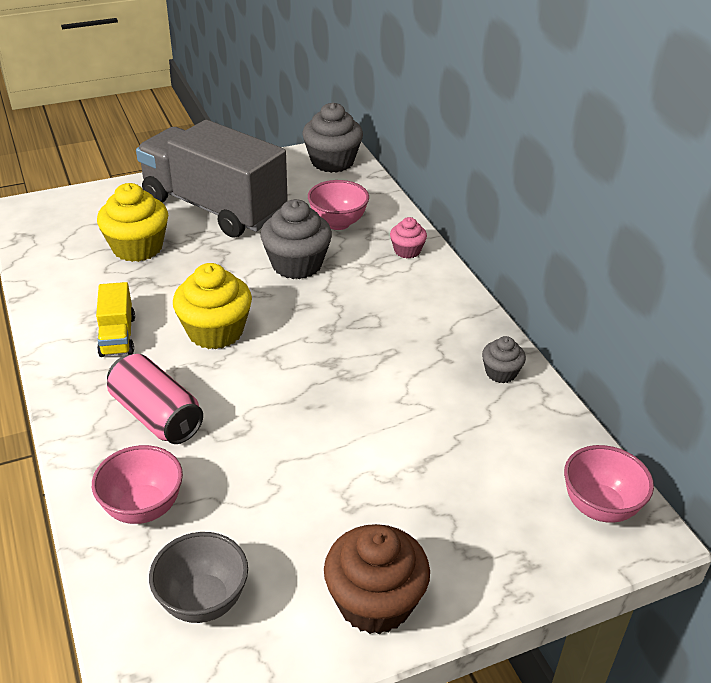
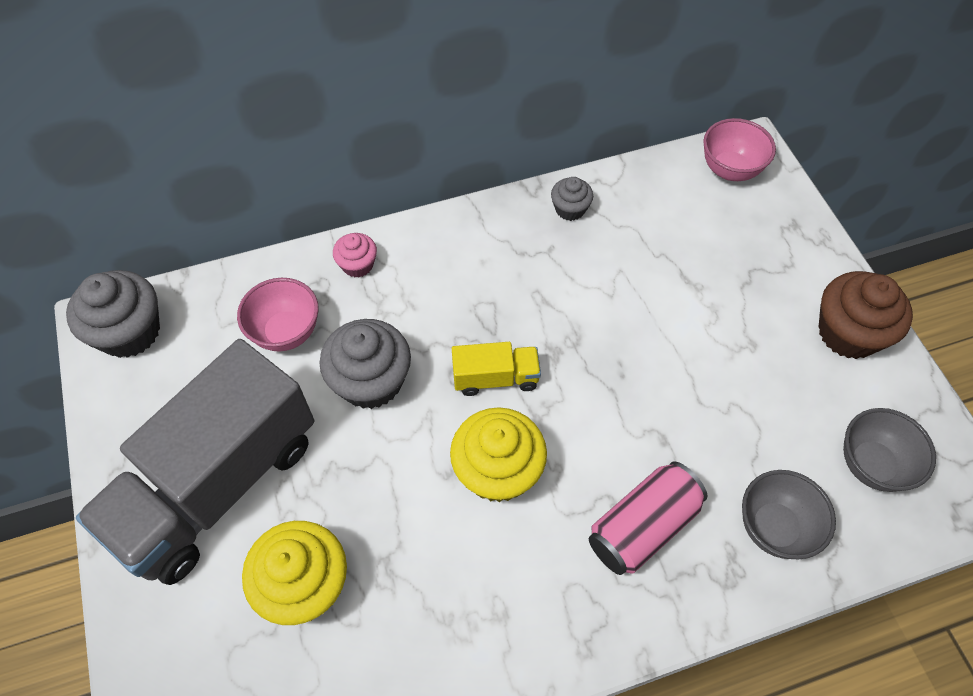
camera: 85 degrees left, 20 degrees up
(117, 336) = (502, 588): yellow truck -> yellow truck (495, 378)
(143, 508) = (774, 527): pink bowl -> grey bowl

